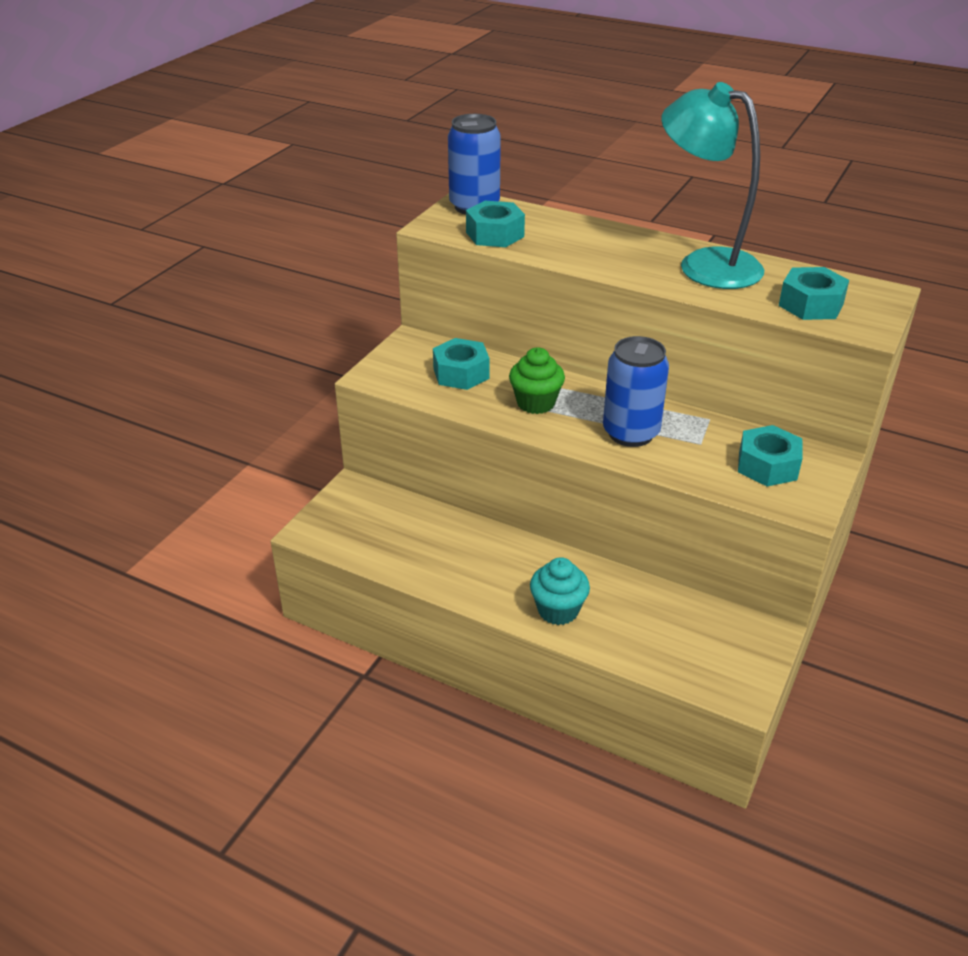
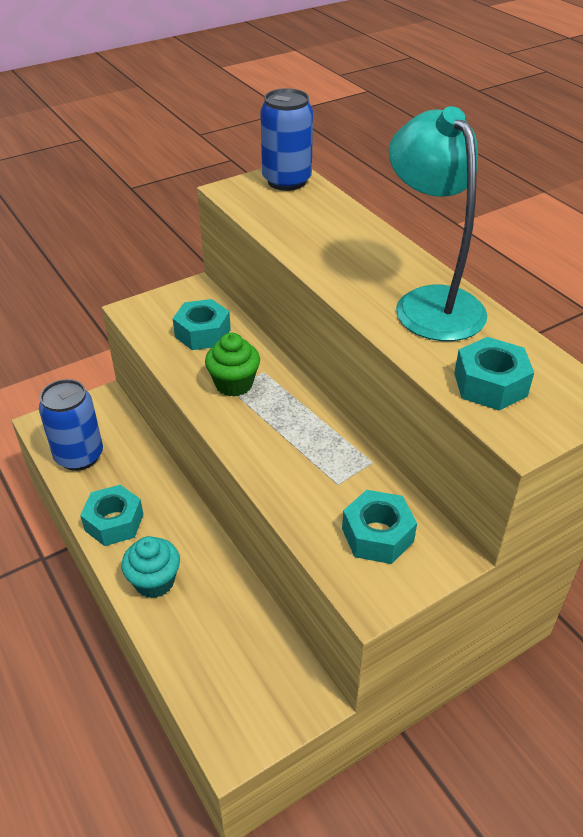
camera: 30 degrees right, 5 degrees up
(495, 234) = (272, 212): turquoise nut -> turquoise nut (114, 522)
(631, 433) = (284, 446): blue can -> blue can (79, 456)

